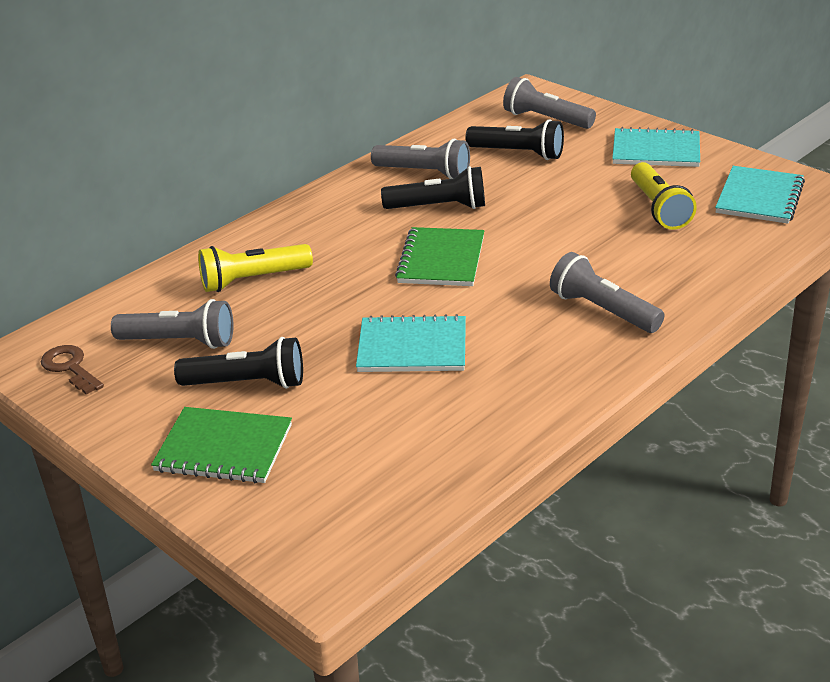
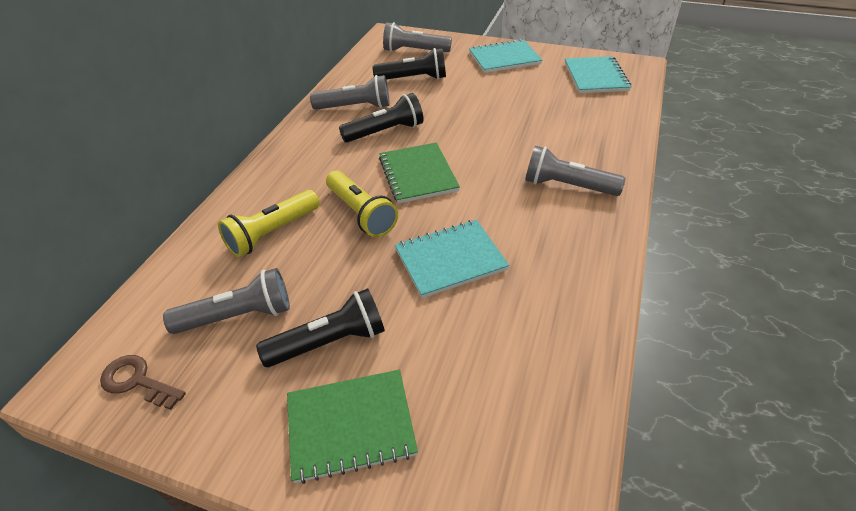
camera: 25 degrees left, 10 degrees up
(659, 208) = (540, 98): yellow flashlight -> yellow flashlight (361, 213)

